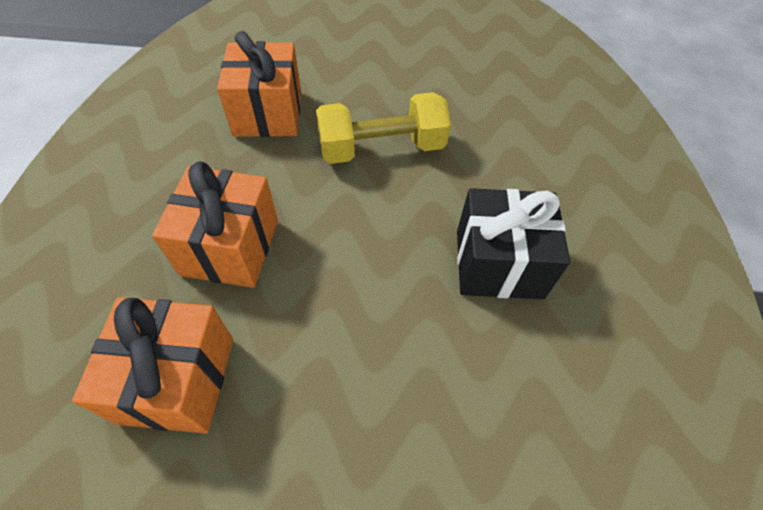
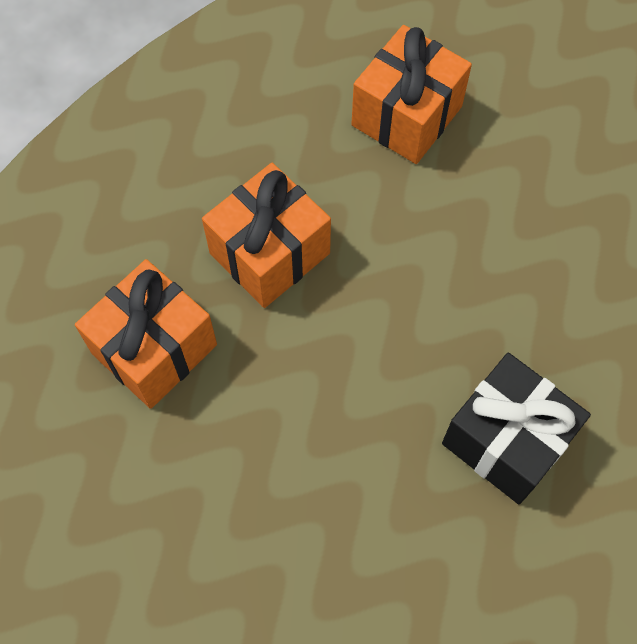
camera: 40 degrees right, 10 degrees up
(381, 148) = (494, 235): yellow dumbbell -> none

